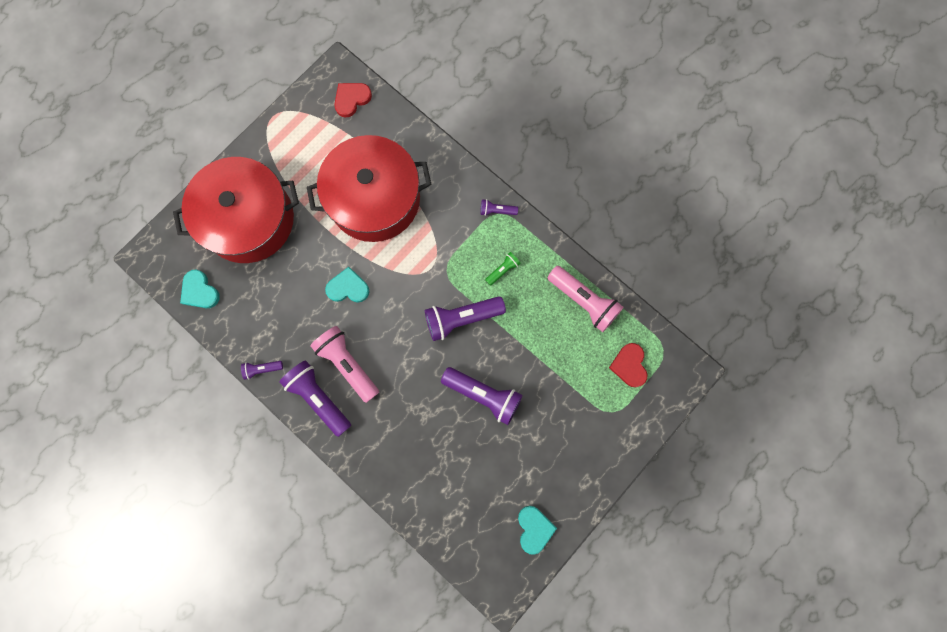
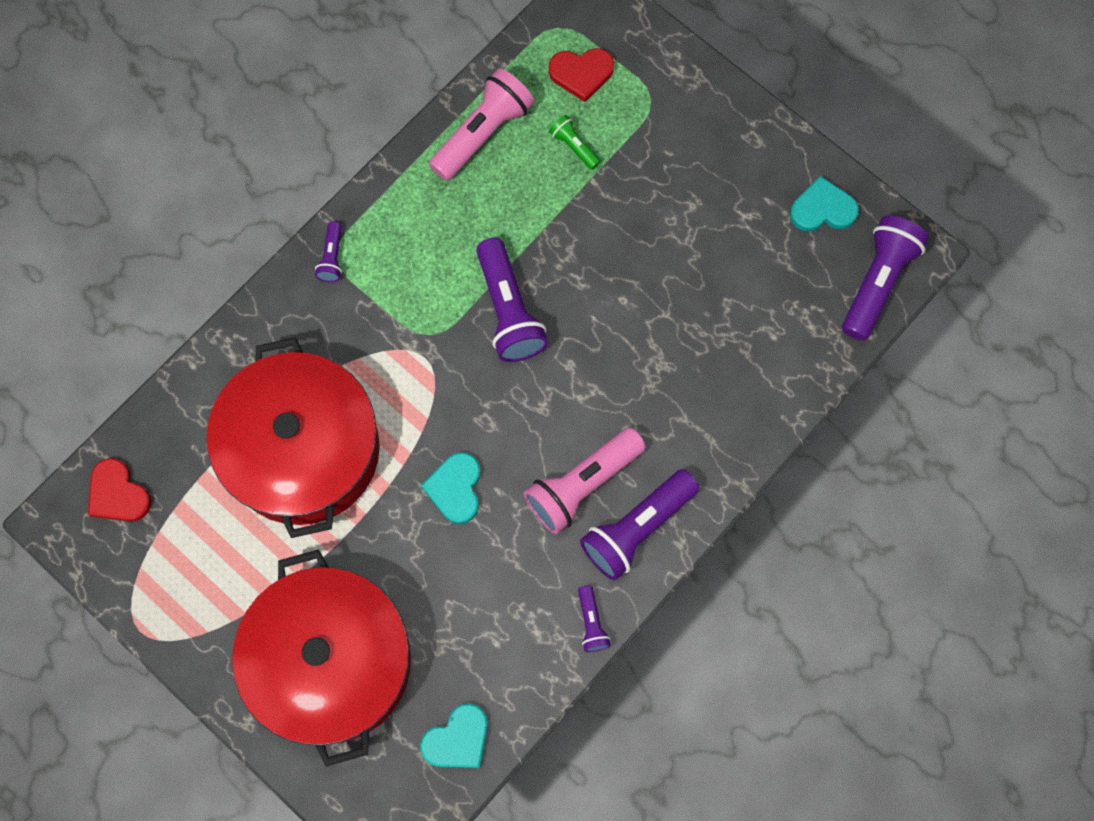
camera: 90 degrees left, 5 degrees down
(483, 395) = (628, 278): purple flashlight -> purple flashlight (877, 282)
(503, 270) = (431, 249): green flashlight -> green flashlight (574, 146)

